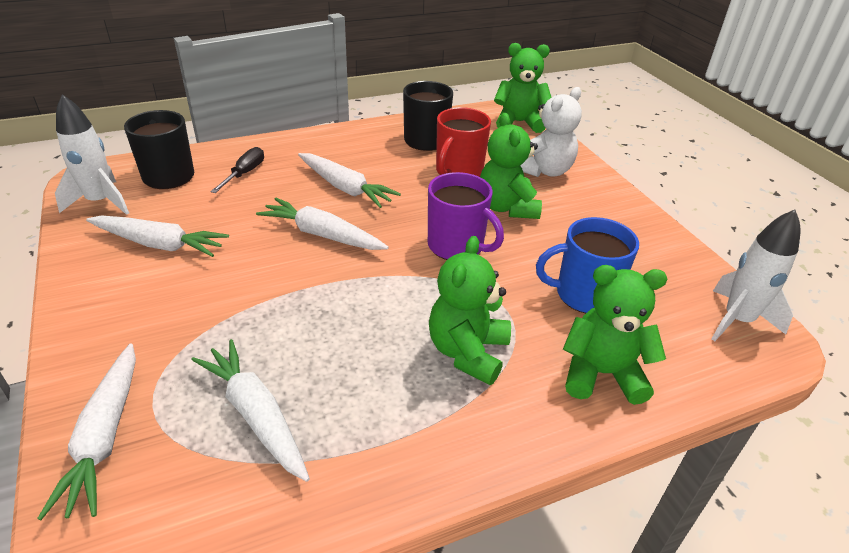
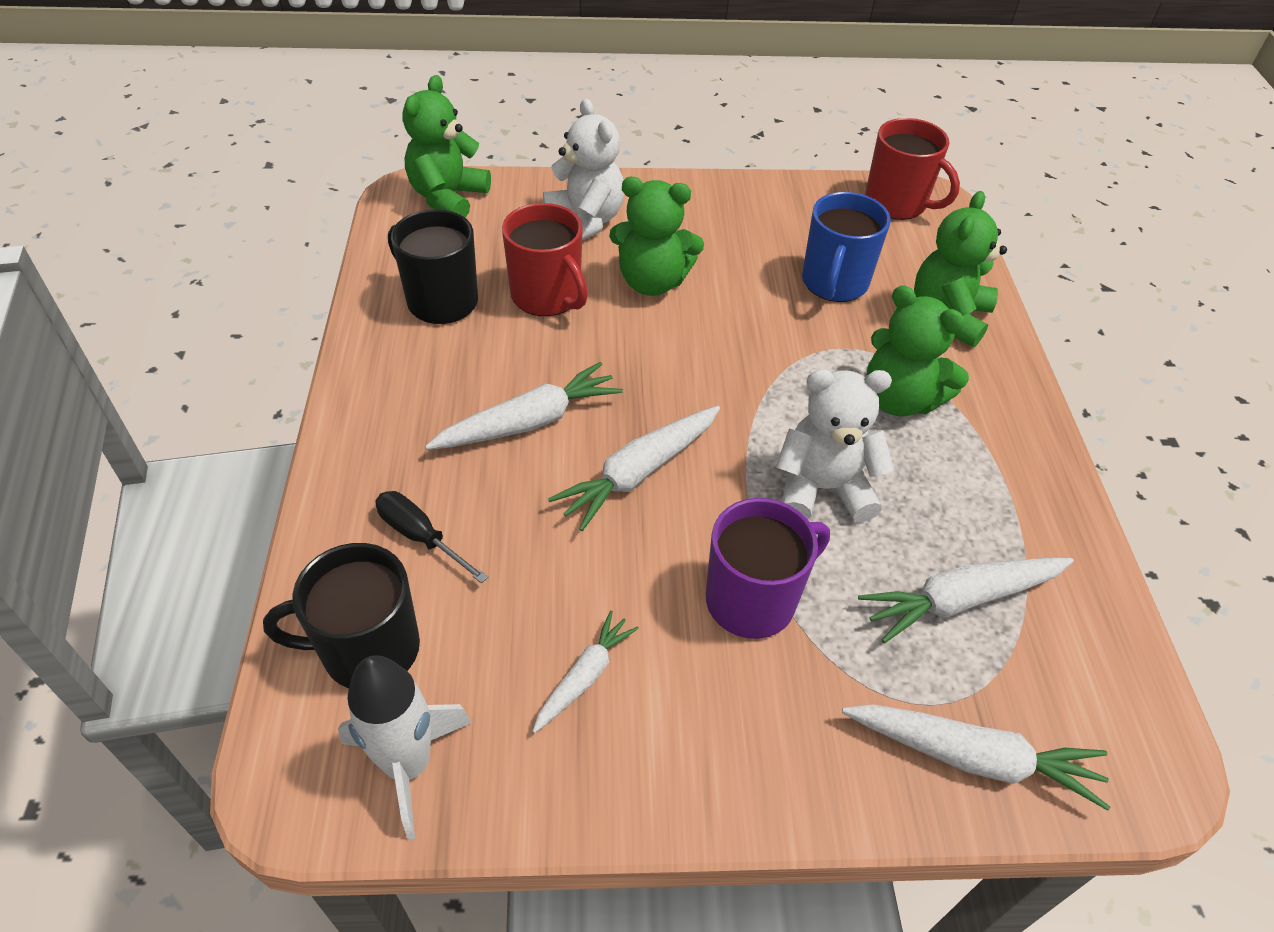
camera: 70 degrees left, 10 degrees up
(159, 244) = (584, 676): white carrot -> white carrot, size x0.61
(344, 320) = (822, 489): none -> white teddy bear
(457, 246) = (715, 350): purple mug -> purple mug (753, 599)
(737, 320) = (897, 204): white rocket -> red mug

